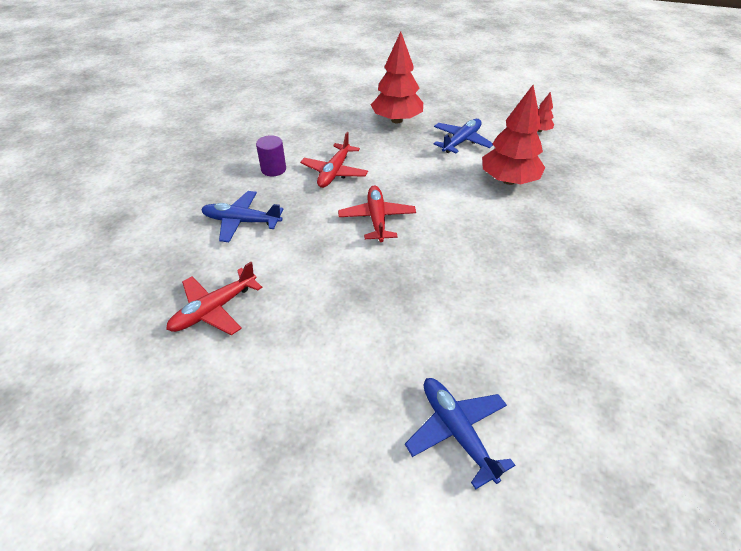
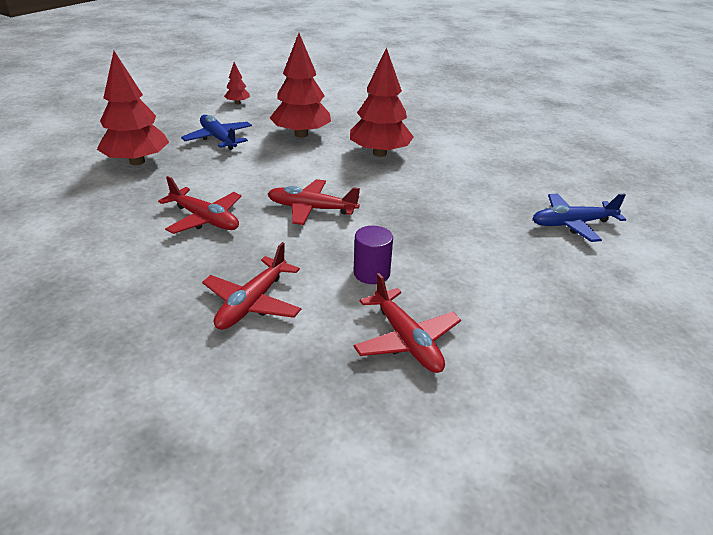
camera: 75 degrees left, 10 degrees down
(241, 221) = (252, 303): blue plane -> red plane
(273, 169) = (155, 263): purple cylinder -> purple cylinder (371, 273)
(511, 238) = (379, 153): none -> red tree

